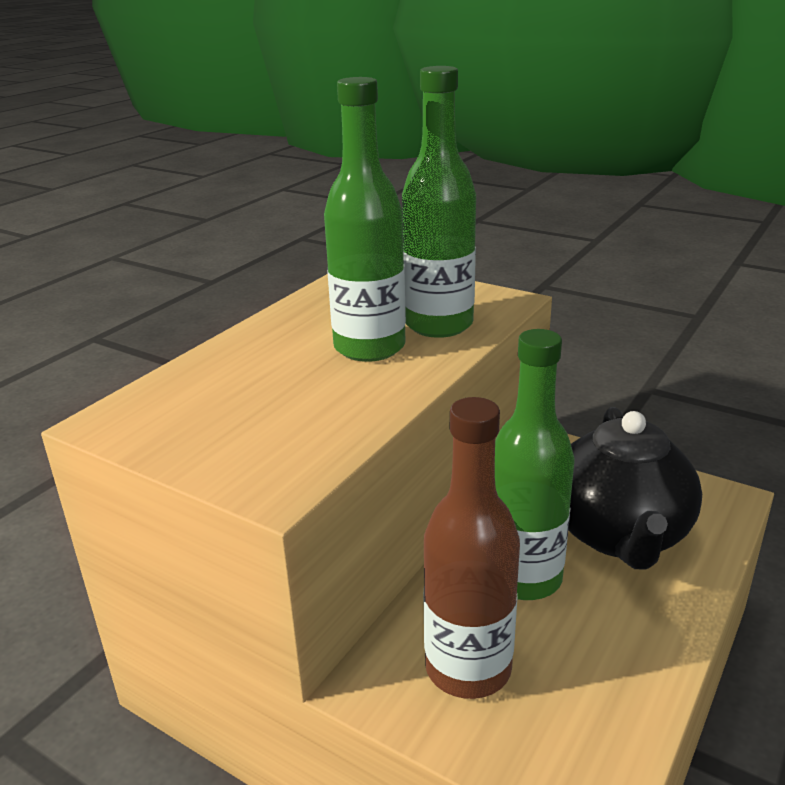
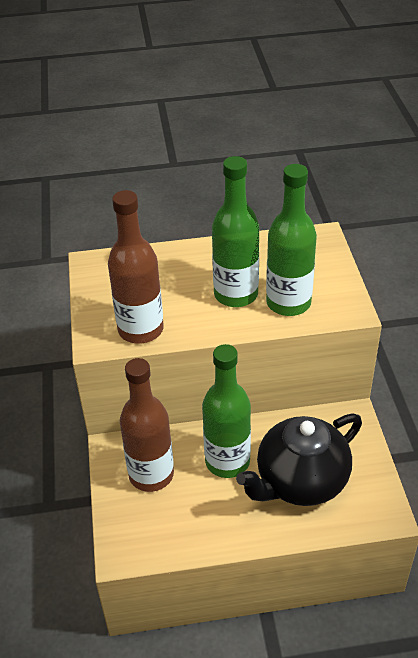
camera: 50 degrees right, 15 degrees up
(316, 438) = (140, 330): none -> brown bottle

